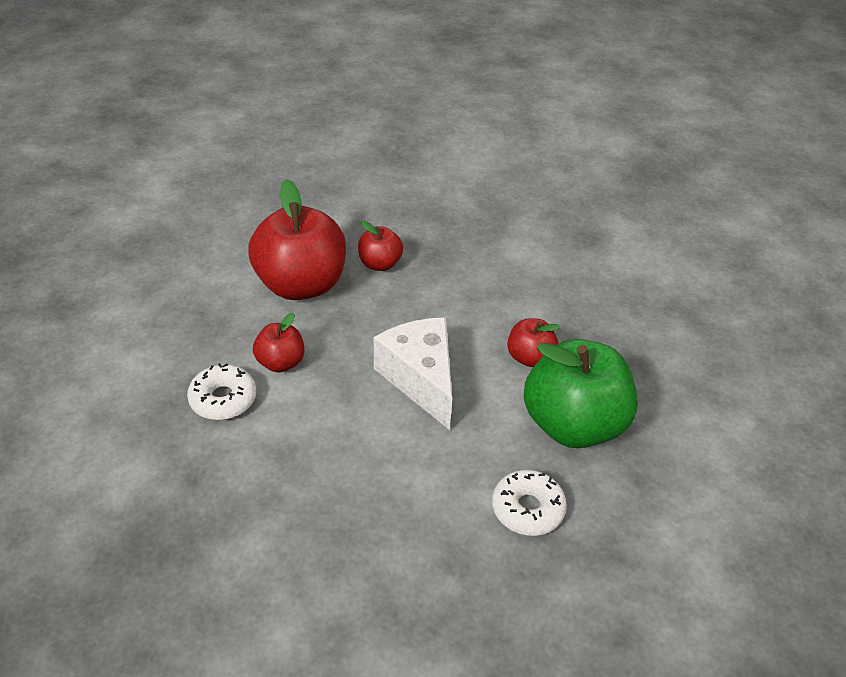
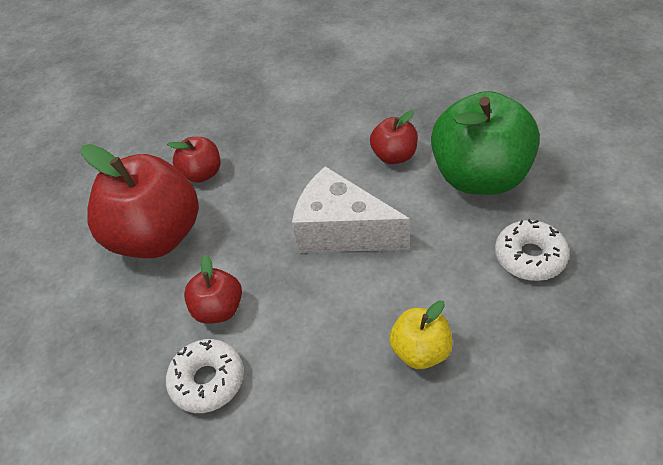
camera: 35 degrees left, 5 degrees up
(367, 498) = (420, 351): none -> yellow apple

